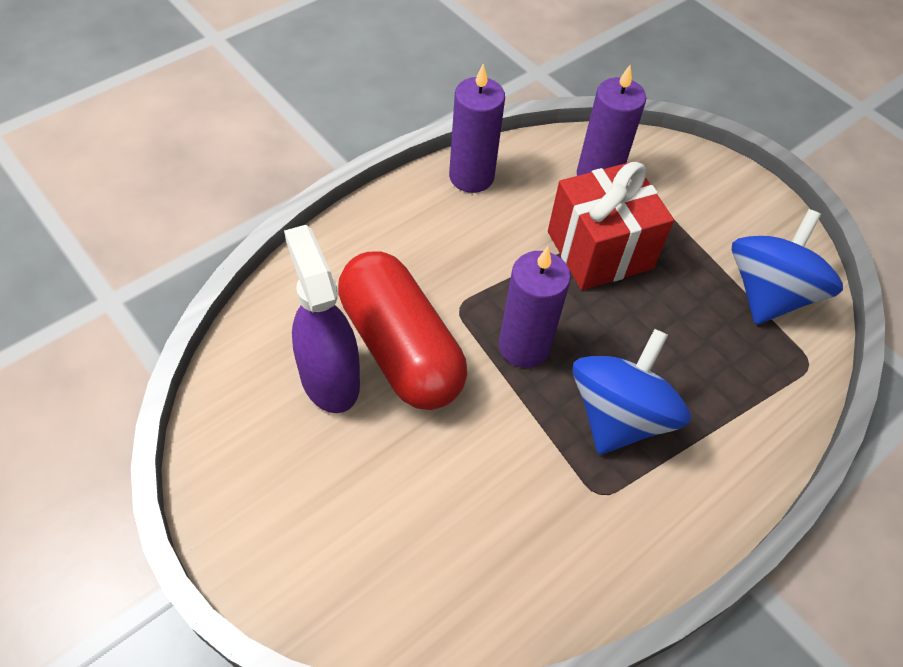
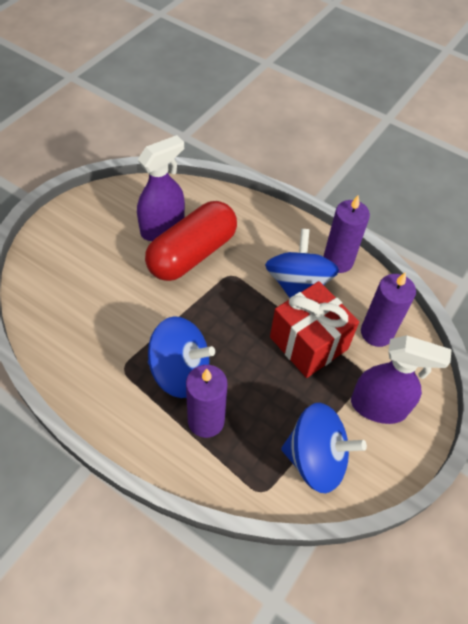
camera: 75 degrees right, 0 degrees up
(500, 233) = (298, 285): none -> blue spinning top
(524, 346) = (214, 313): purple candle -> purple candle (206, 421)
(704, 210) = (379, 406): none -> purple spray bottle

